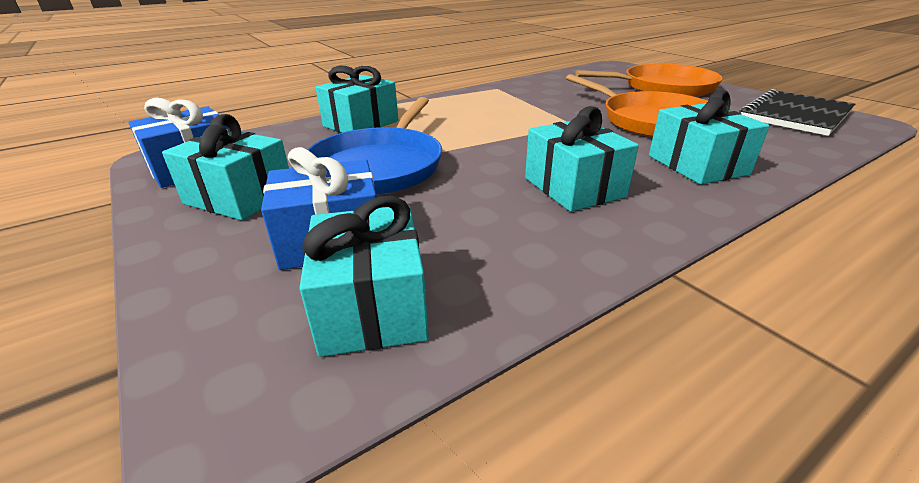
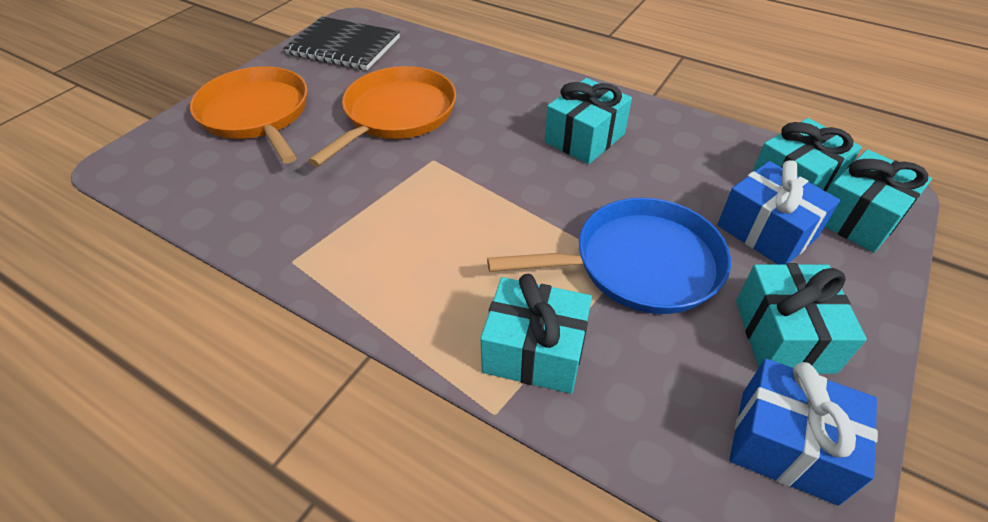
camera: 115 degrees left, 15 degrees up
(697, 165) = (499, 89): turquoise gift -> turquoise gift (858, 218)

